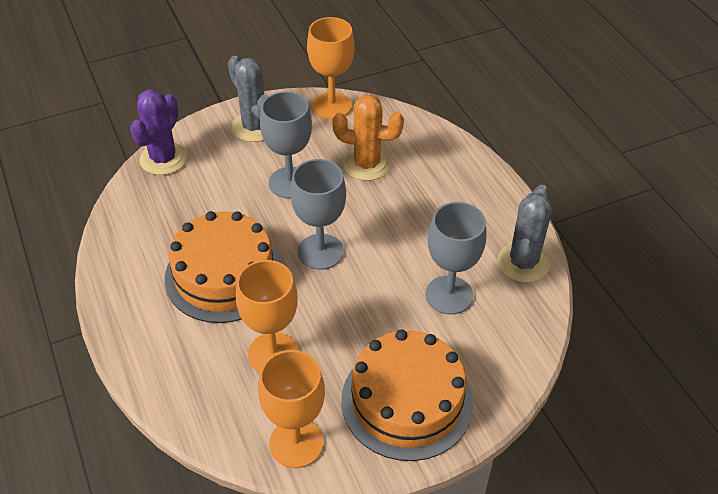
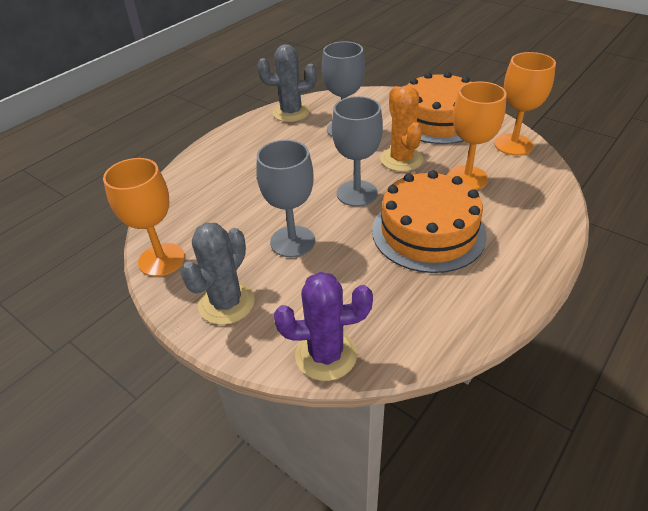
camera: 115 degrees left, 5 degrees down
(367, 164) = (237, 206): orange cactus -> orange cactus (401, 159)

